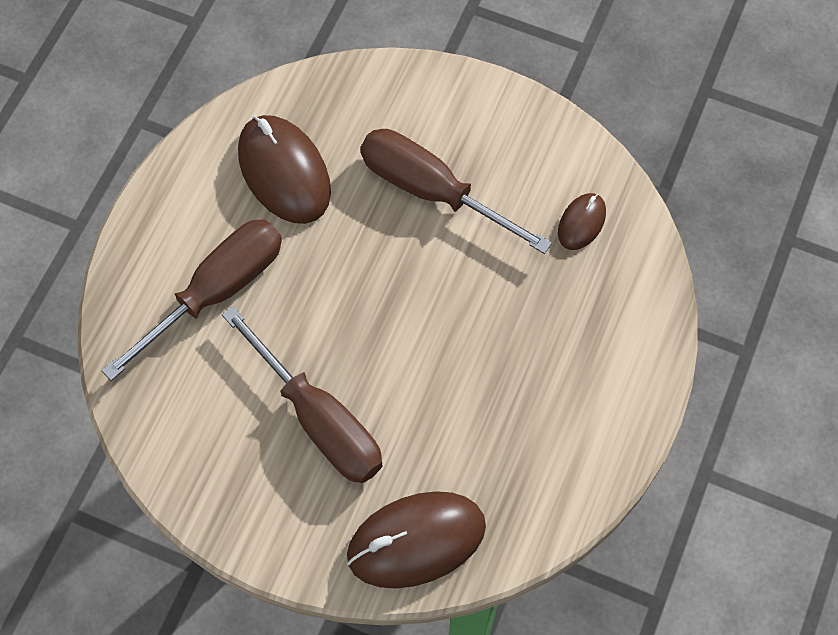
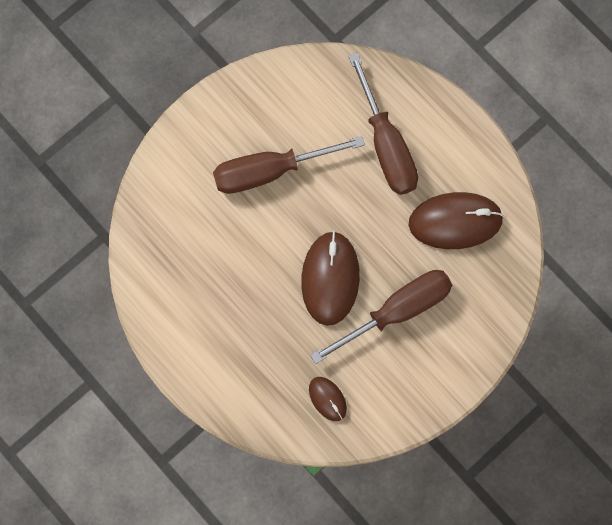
camera: 115 degrees right, 10 degrees up
(416, 541) = (167, 194): brown mouse -> brown mouse (330, 279)

